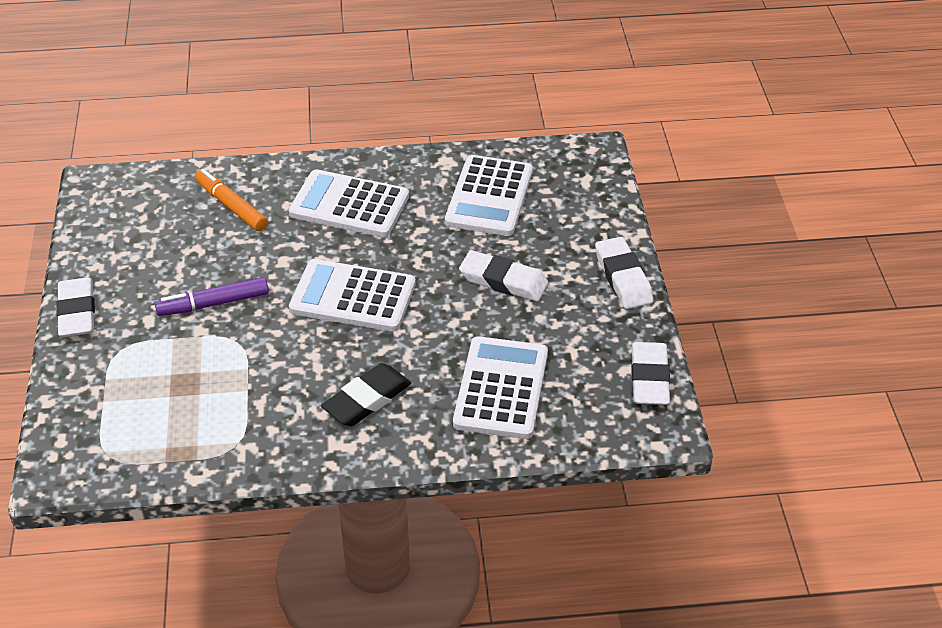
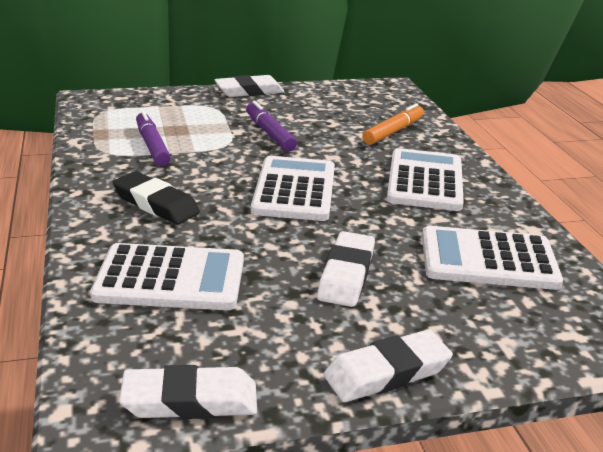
camera: 80 degrees right, 15 degrees down
(226, 405) = (152, 146): none -> purple marker

